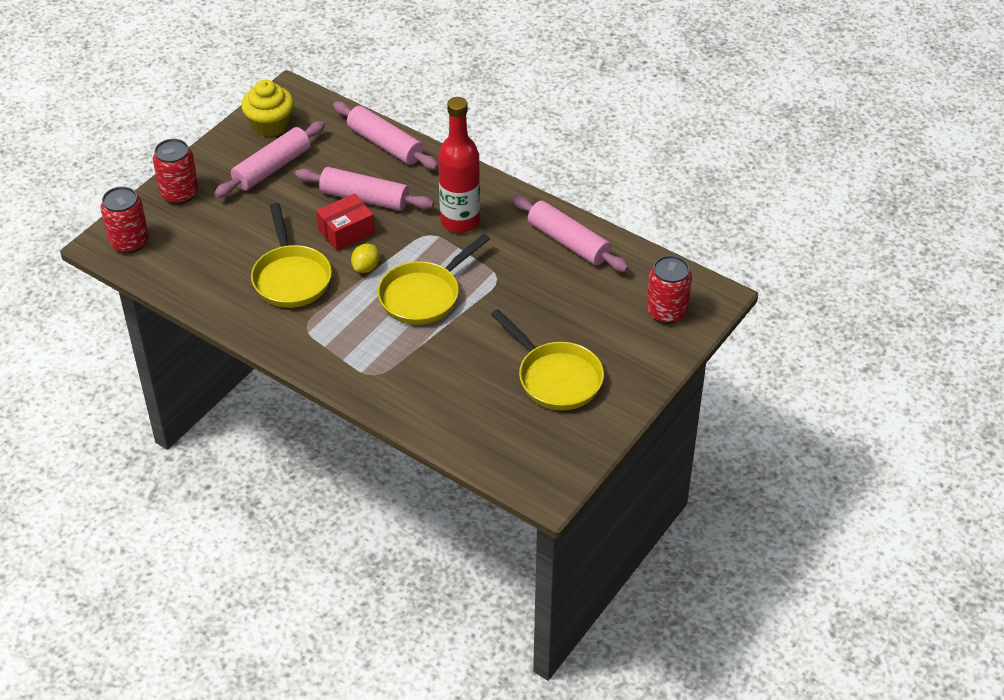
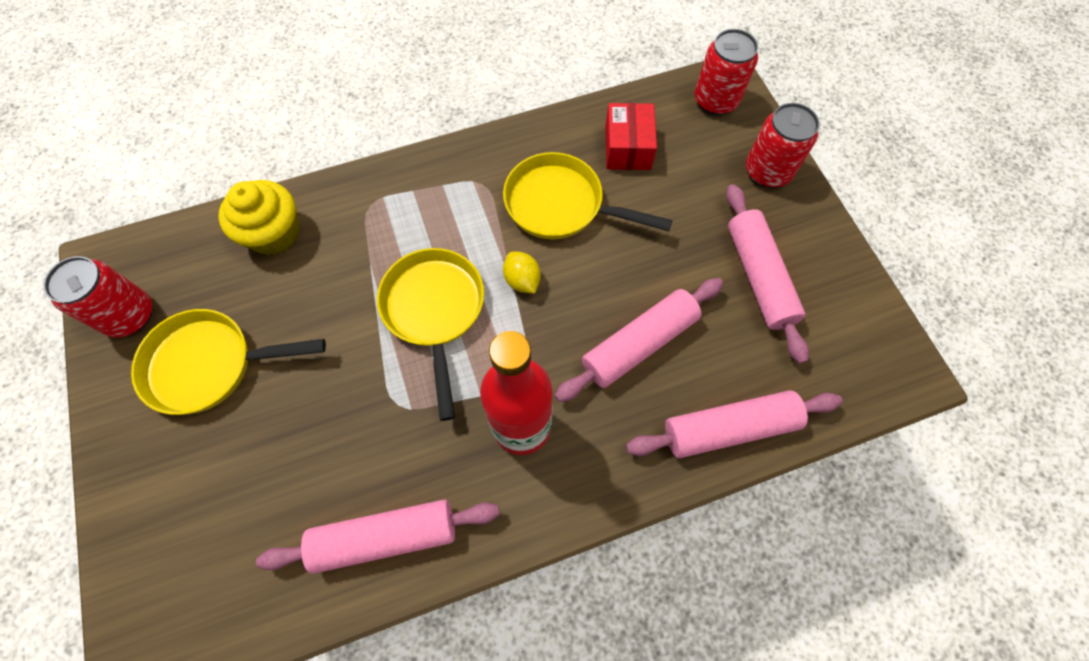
camera: 125 degrees right, 20 degrees up
(270, 125) = (847, 316): yellow cupcake -> yellow cupcake (274, 233)
(346, 232) = (593, 293): red box -> red box (627, 148)
(666, 312) = (175, 571): red can -> red can (130, 315)

